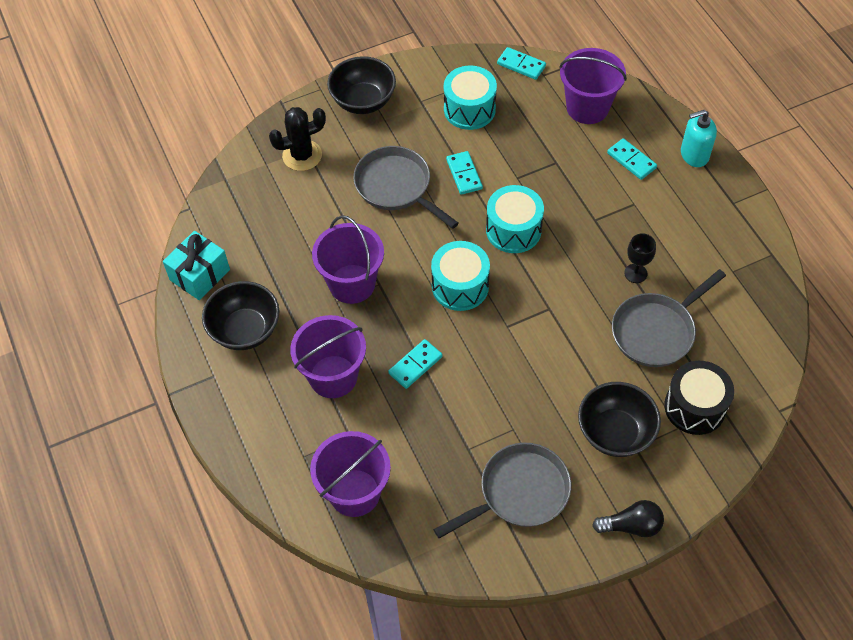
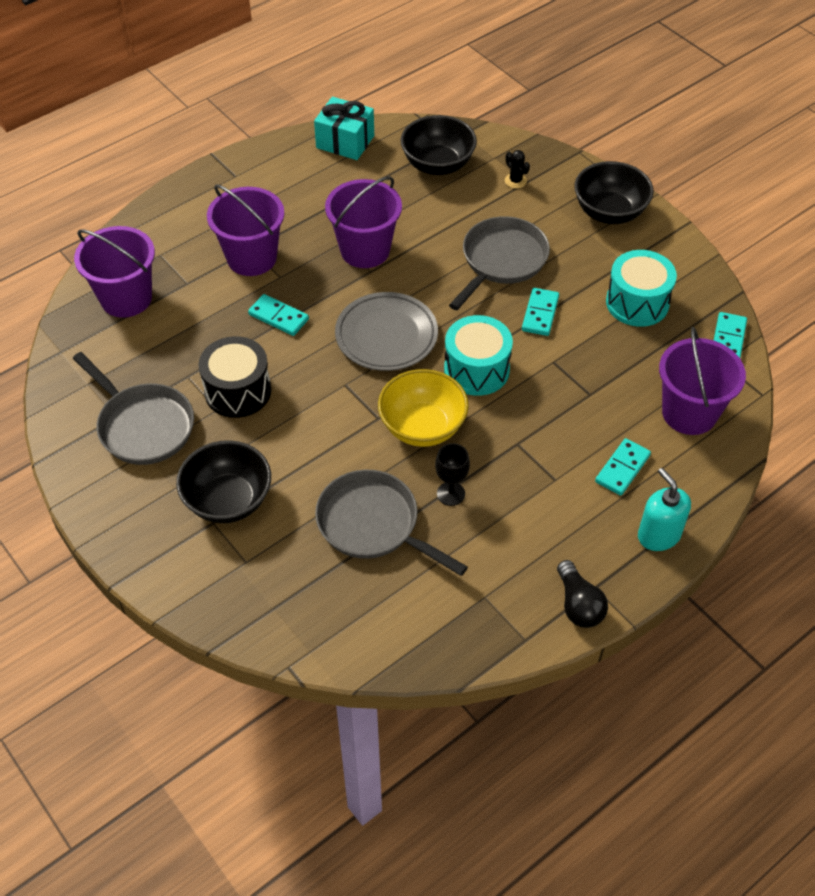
camera: 75 degrees right, 5 degrees down
(245, 330) = (290, 186): black bowl -> black bowl (437, 165)
(302, 155) = (515, 181): black cactus -> black cactus, size x0.52
(460, 286) = (386, 336): turquoise drum -> grey plate
(464, 174) = (540, 314): turquoise domino -> turquoise domino turned 45 degrees counterclockwise
(565, 279) = (422, 427): none -> yellow bowl
(631, 526) = (115, 530): black light bulb -> black light bulb (578, 604)
(695, 407) = (276, 575): black drum -> black drum (238, 391)

